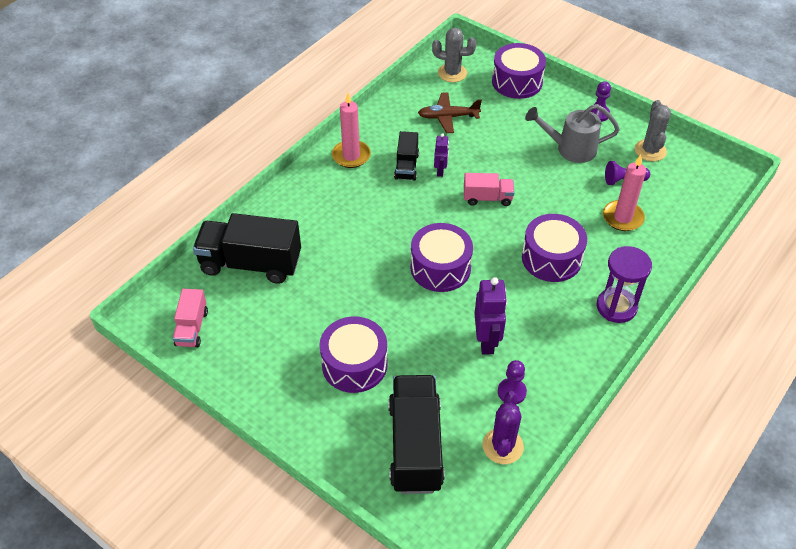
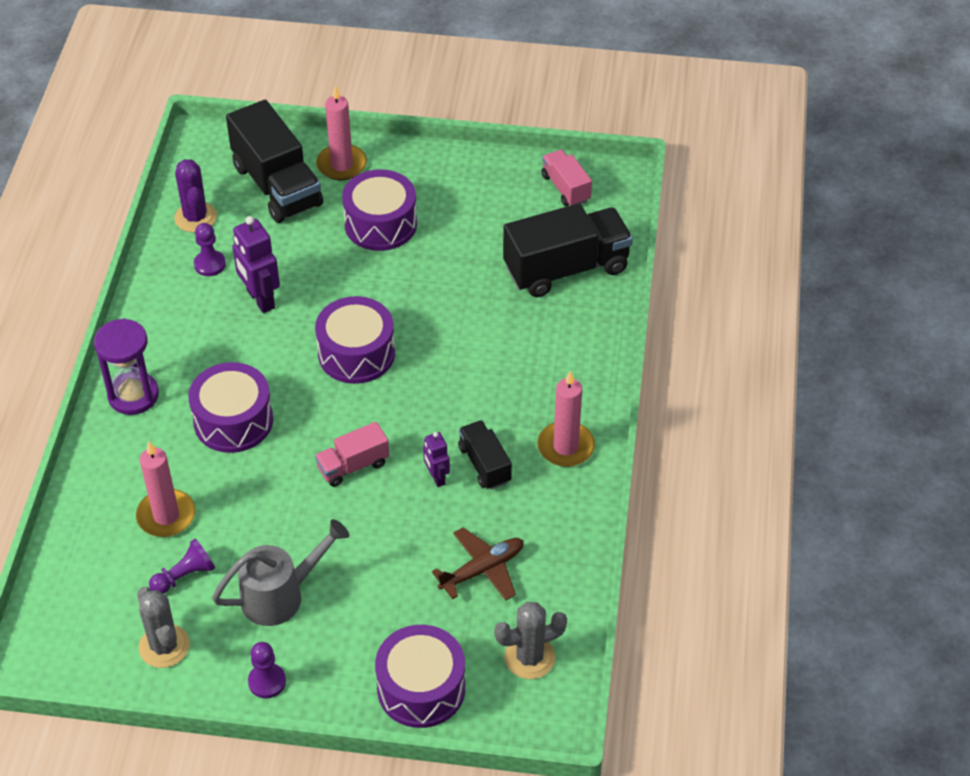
camera: 150 degrees right, 0 degrees up
(347, 441) = (341, 165): none -> pink candle

